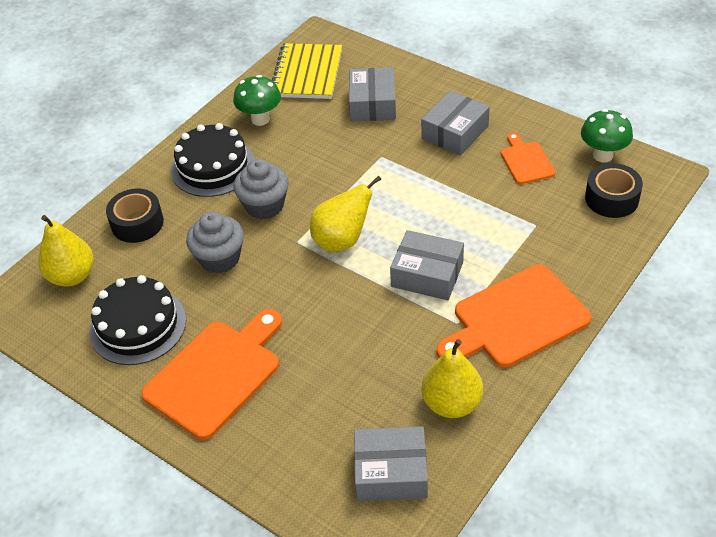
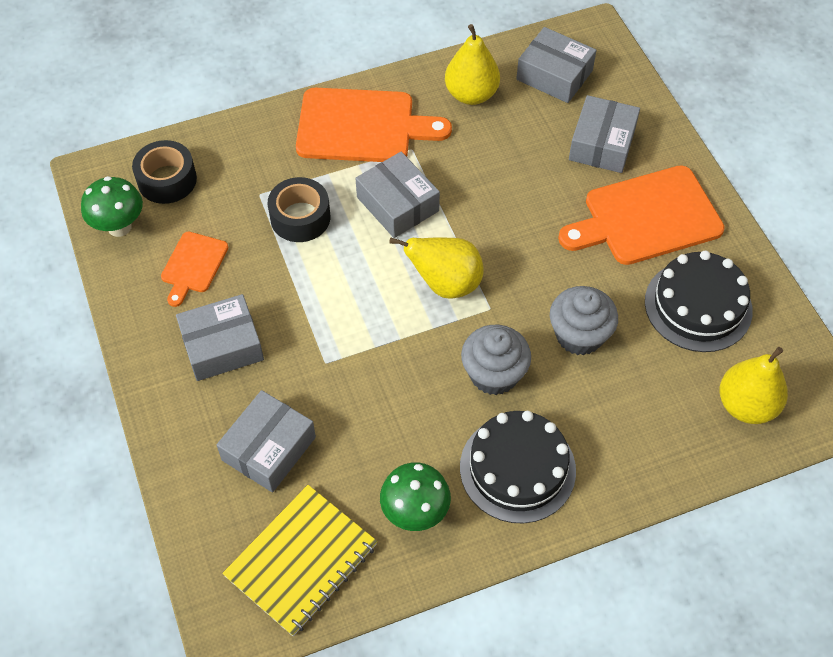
camera: 150 degrees left, 10 degrees up
(137, 223) = (645, 436): black tape -> black tape (300, 217)
(296, 422) = (602, 144): none -> grey box

